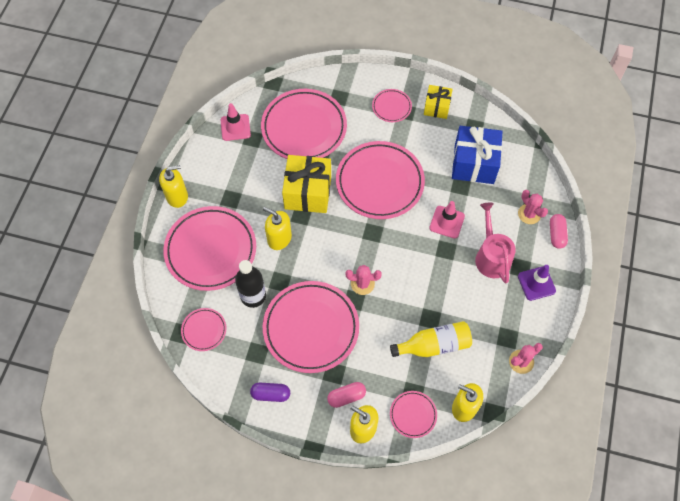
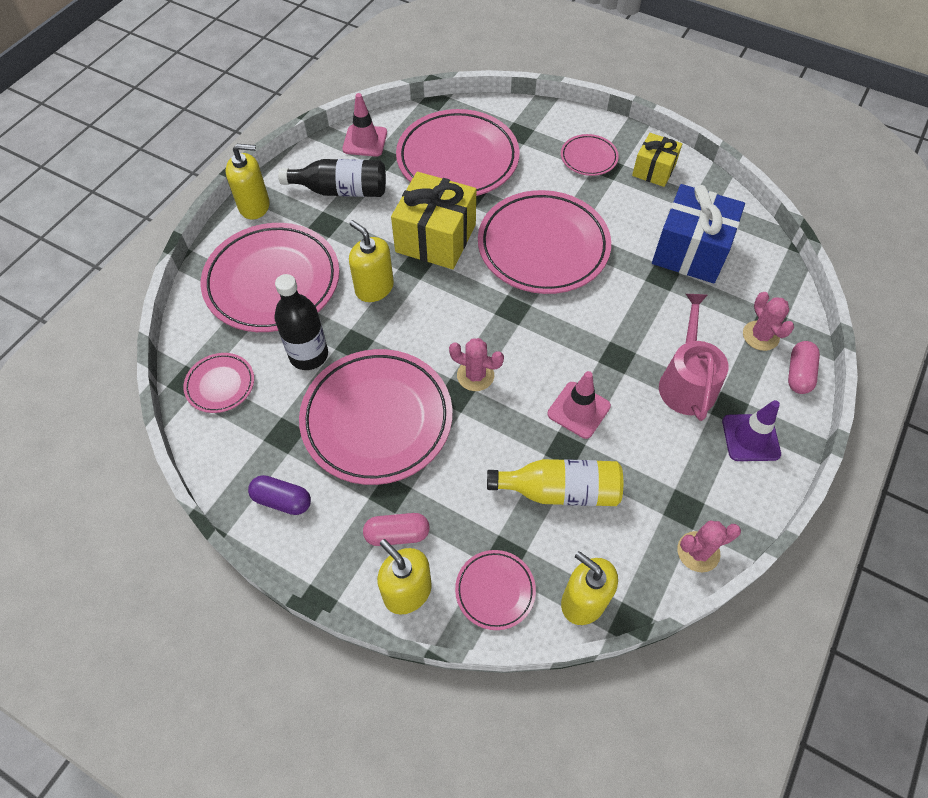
camera: 15 degrees right, 5 degrees down
(232, 170) = (341, 190): none -> black bottle
(447, 222) = (629, 319): pink traffic cone -> pink traffic cone (578, 410)

